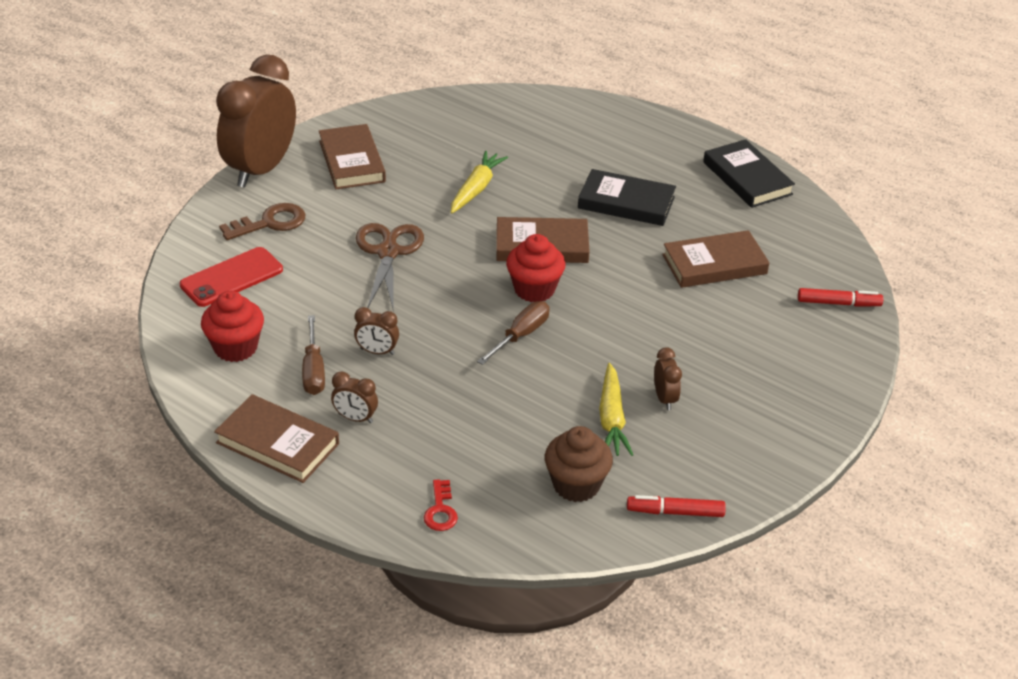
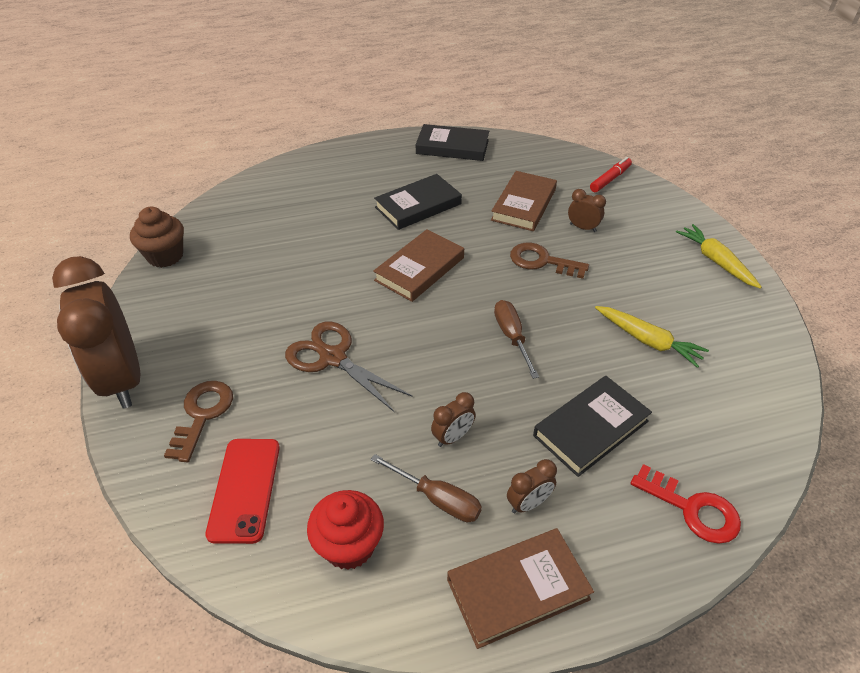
camera: 50 degrees left, 5 degrees up
(352, 161) = (191, 314): brown book -> none
(440, 510) = (692, 509): red key -> red key, size x1.58
(466, 422) = (590, 428): none -> black book
(476, 188) = (315, 265): yellow carrot -> yellow carrot (715, 261)
(534, 289) = (465, 300): red cupcake -> none
(576, 485) = (711, 402): brown cupcake -> brown cupcake (165, 256)
(643, 311) = (542, 261): none -> brown key
(665, 398) = (645, 302): brown clock -> brown clock (582, 228)
(675, 512) = (773, 364): red marker -> none

